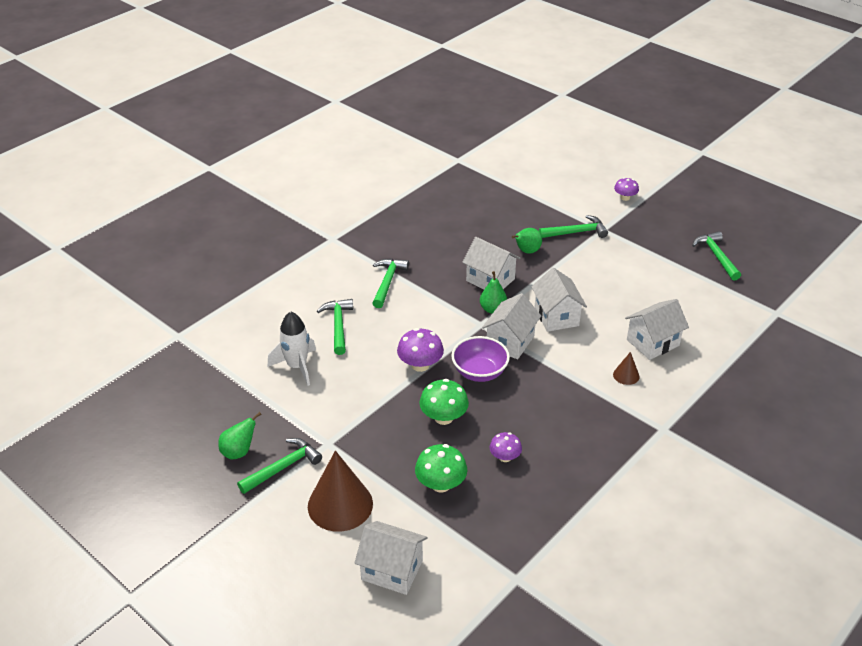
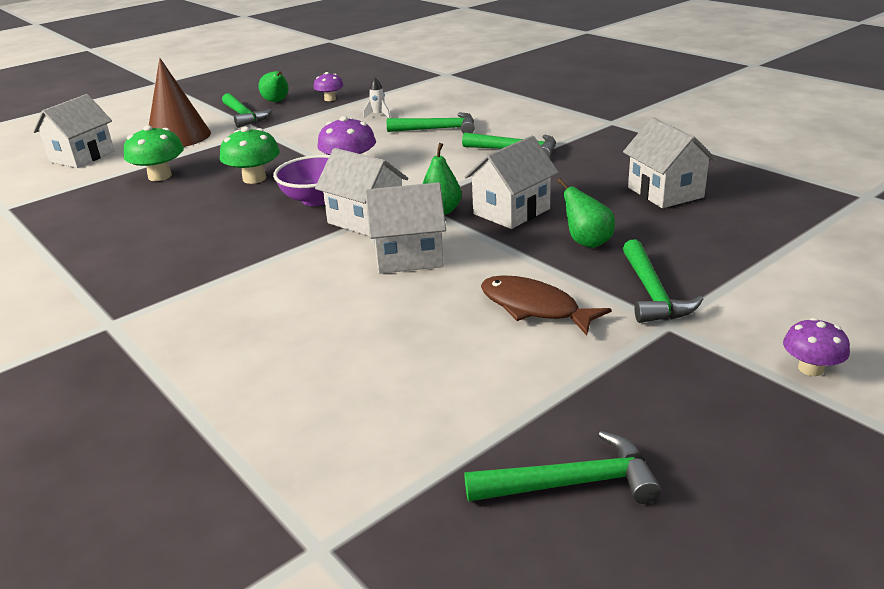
camera: 100 degrees right, 10 degrees down
(297, 366) = (378, 115): white rocket -> white rocket, size x0.49
(505, 457) = (165, 208): purple mushroom -> purple mushroom (330, 99)
(599, 268) = (534, 307): none -> brown fish
(626, 375) = (243, 304): brown cone -> none
(652, 342) = (305, 340): white house -> white house (665, 192)

